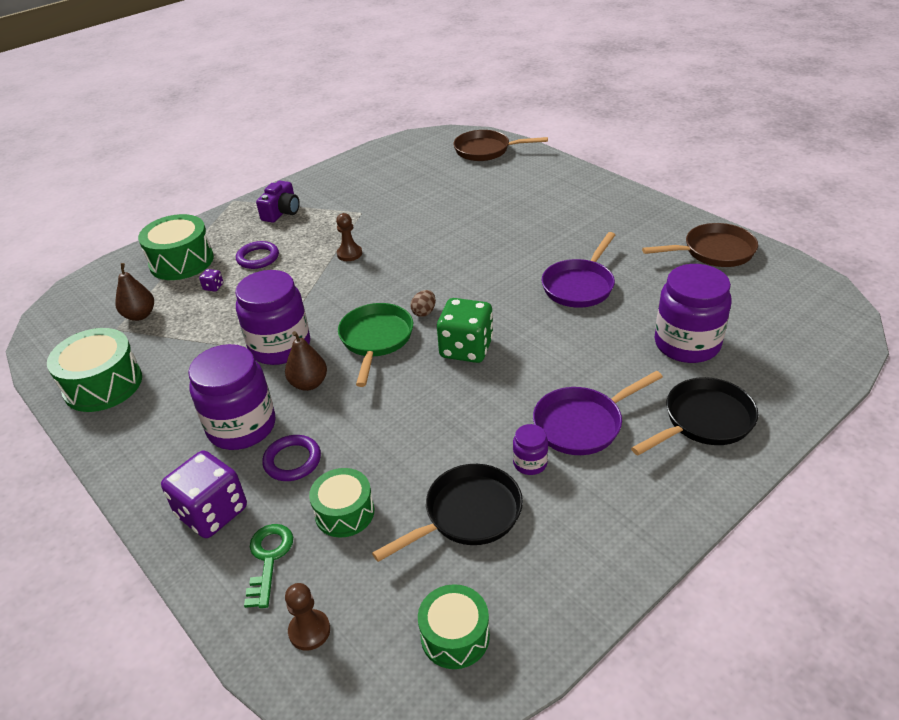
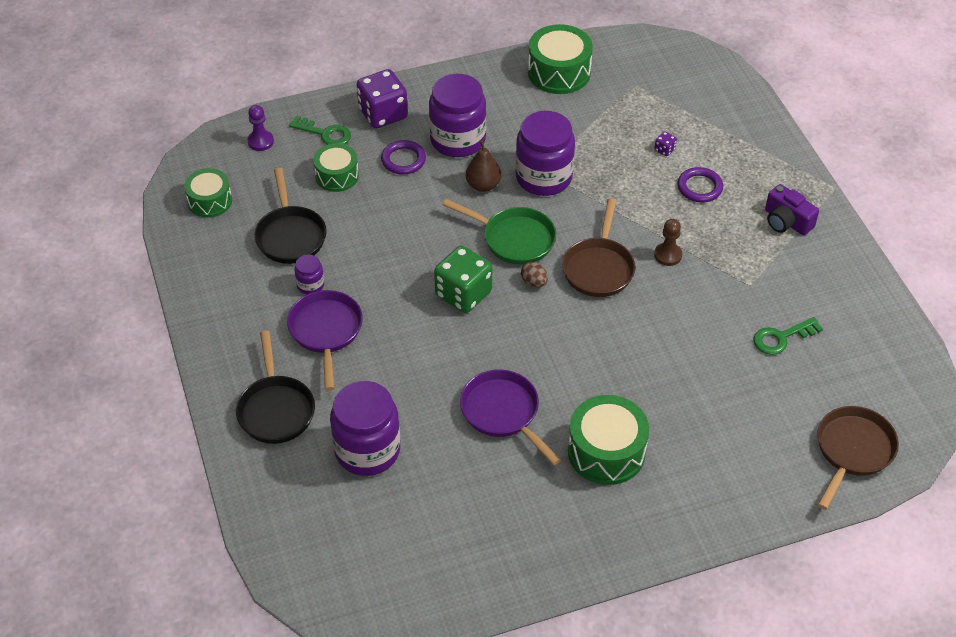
camera: 110 degrees right, 10 degrees up
(140, 315) = (646, 99): brown pear -> none
(181, 261) = (724, 134): green drum -> green drum (606, 452)
(309, 631) = (260, 141): brown pawn -> purple pawn
(406, 190) = (781, 338): none -> green key
(714, 252) = (491, 561): brown pan -> brown pan (599, 268)

